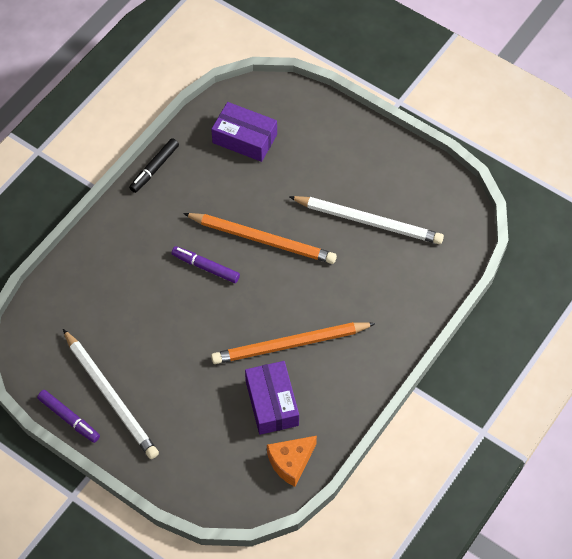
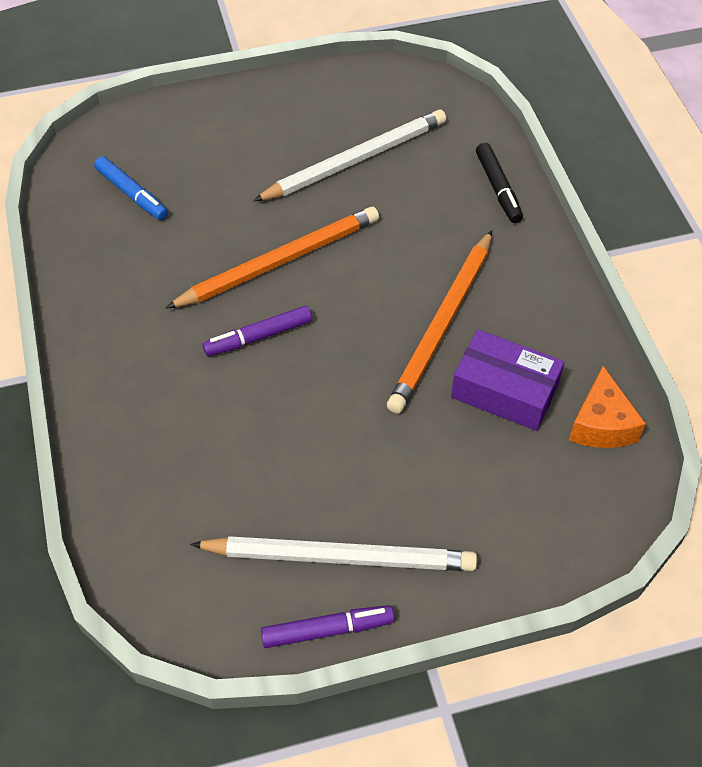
camera: 50 degrees left, 5 degrees down
(154, 168) = (71, 299): black marker -> black marker (498, 188)
(244, 138) = (132, 194): purple box -> blue marker

